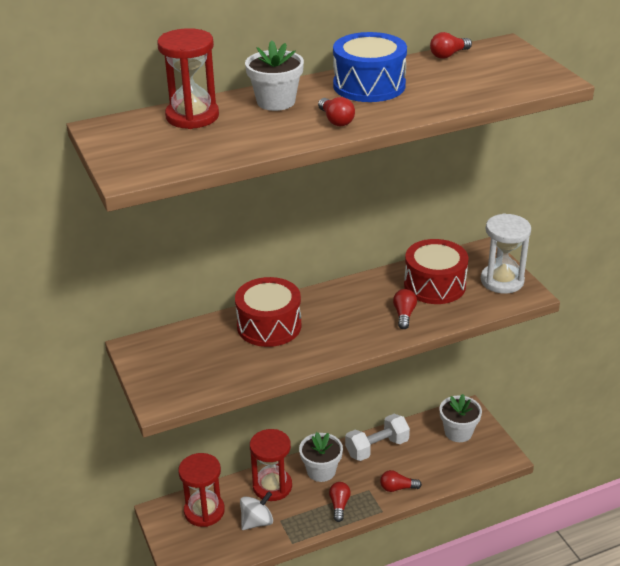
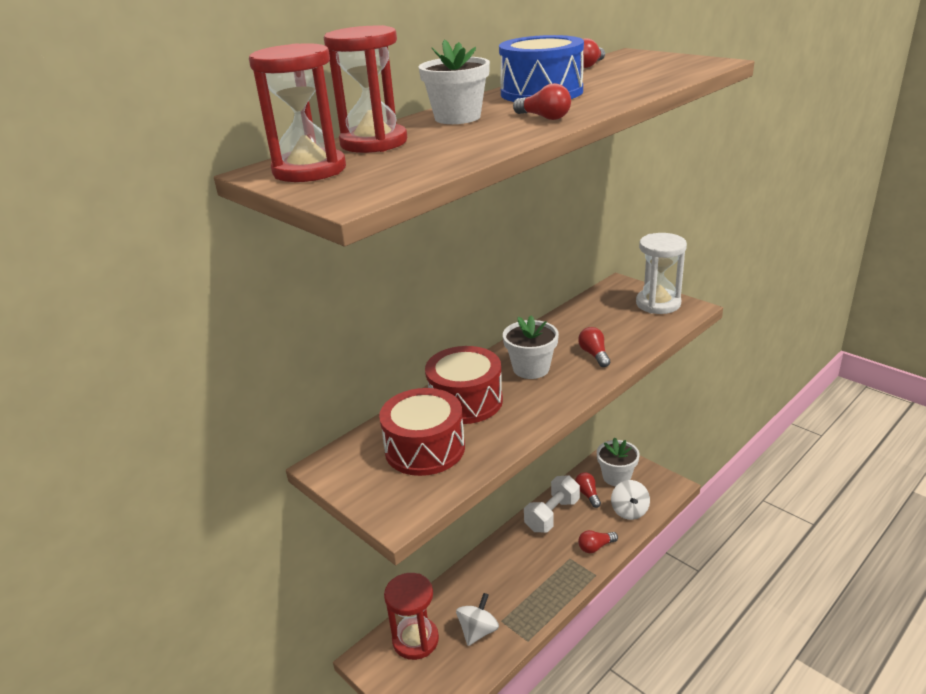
camera: 20 degrees left, 5 degrees down
(272, 486) = (473, 588): red hourglass -> red hourglass (309, 170)
(321, 471) = (512, 555): white flower pot -> white flower pot (531, 368)
(339, 505) = (551, 583): red light bulb -> red light bulb (587, 494)
(434, 285) = (600, 322): red drum -> red drum (425, 448)
(449, 467) = (629, 511): none -> white spinning top

